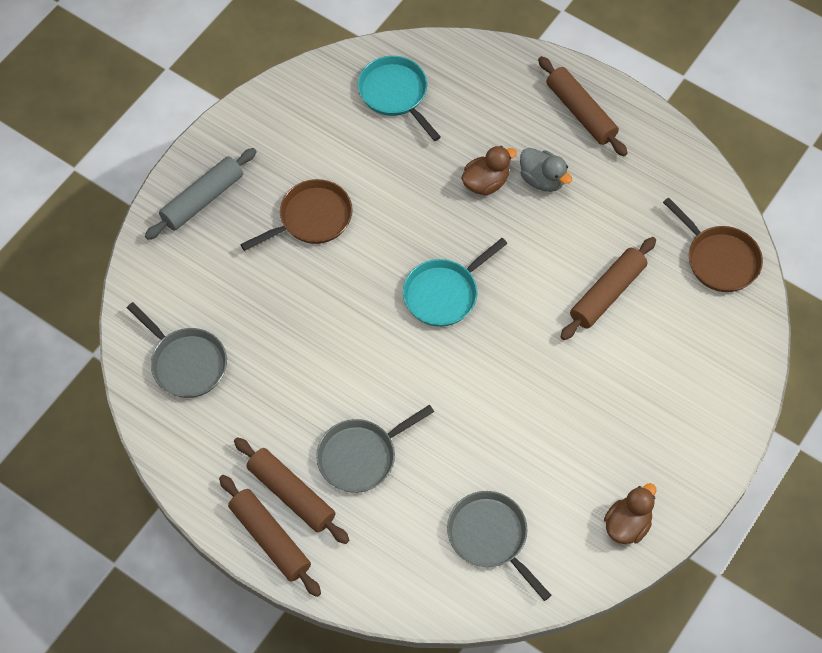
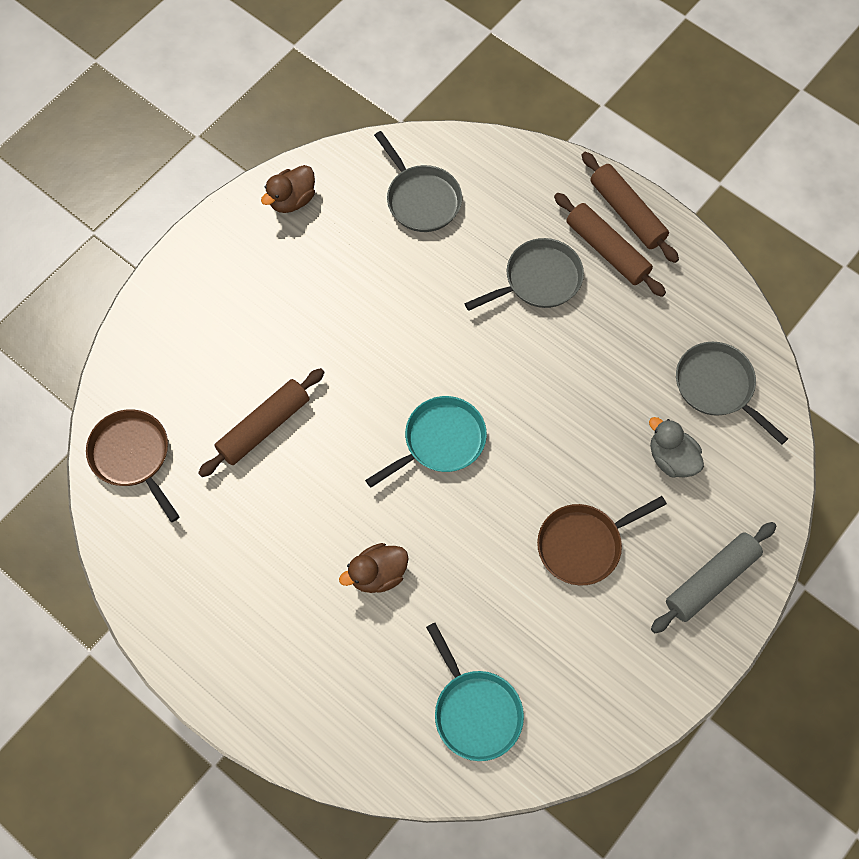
camera: 175 degrees left, 5 degrees up
(542, 179) = (311, 573): grey duck -> grey duck (671, 458)
(581, 112) = (248, 663): brown rolling pin -> none

